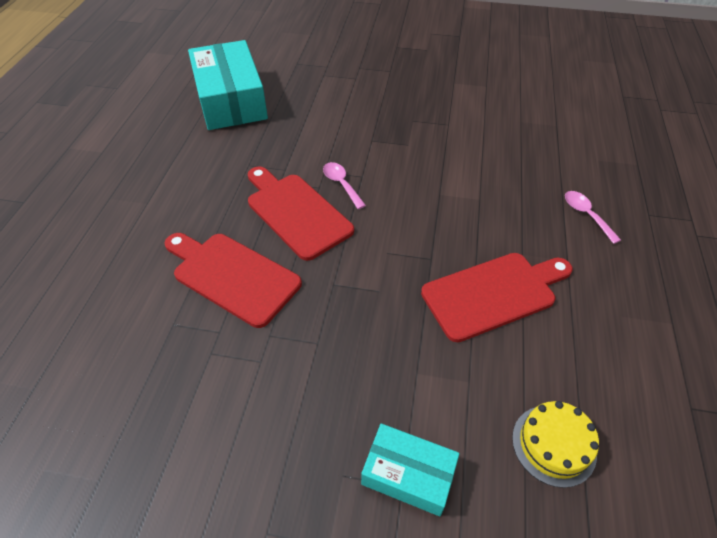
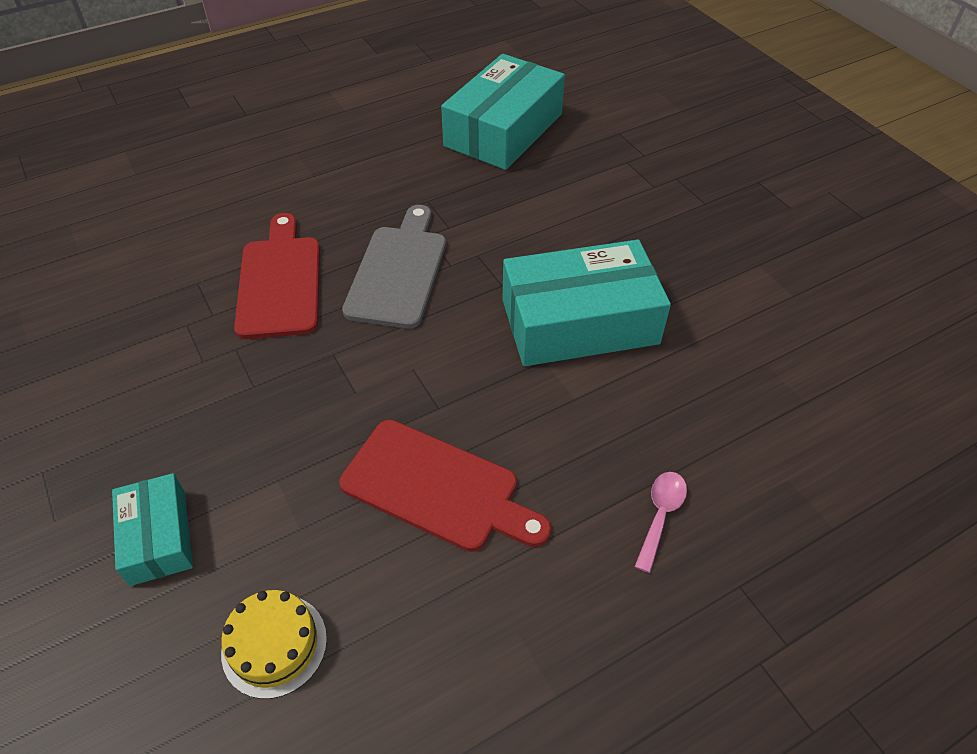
camera: 50 degrees right, 0 degrees up
(296, 212) = (399, 271): red cutting board -> grey cutting board
(341, 184) = (472, 278): pink spoon -> none
(425, 164) = (579, 322): none -> turquoise box

